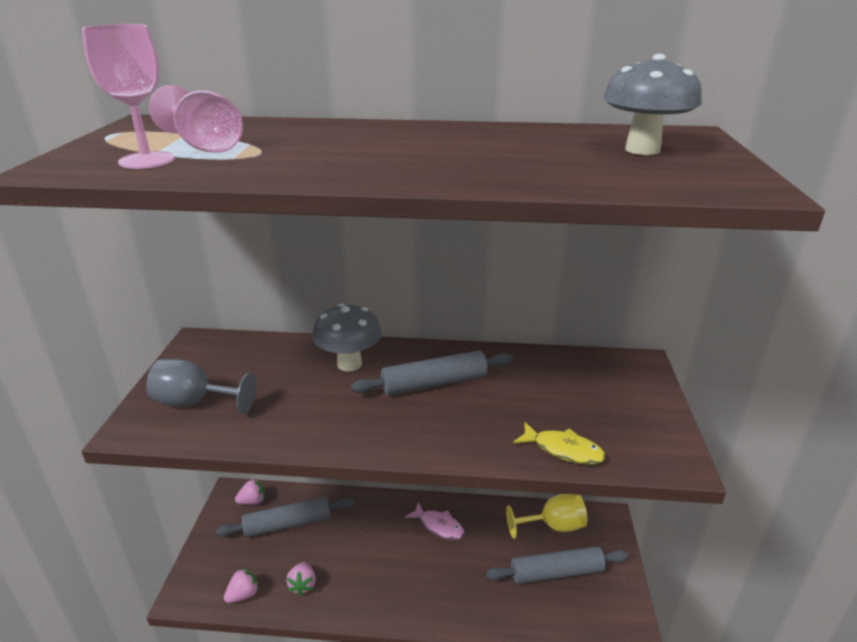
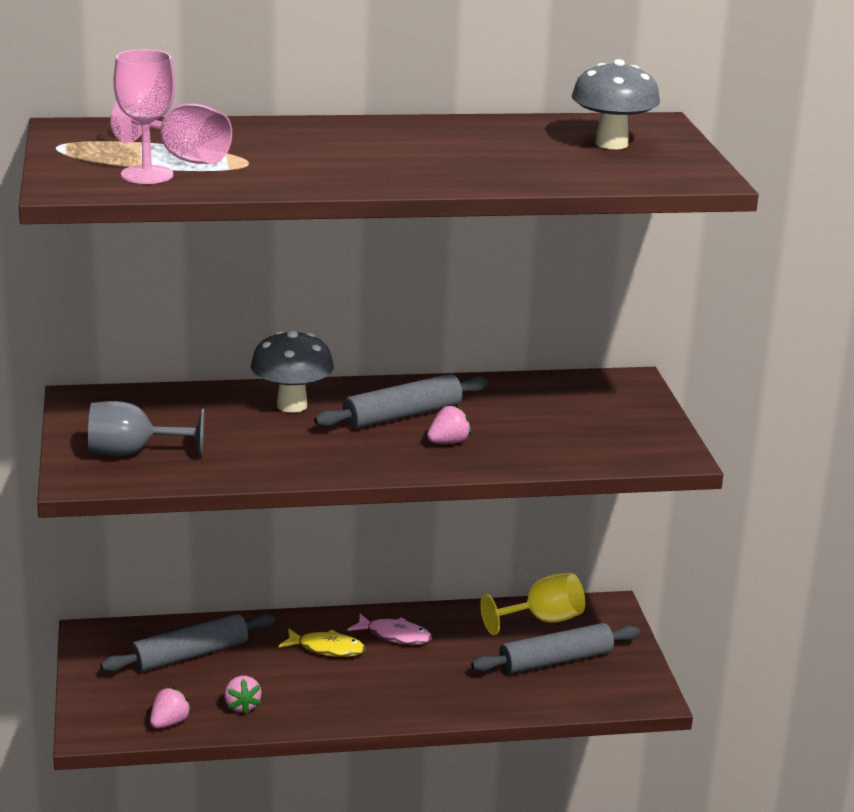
camera: 15 degrees left, 5 degrees down
(252, 501) = (126, 638): pink strawberry -> pink strawberry (448, 442)
(563, 450) = (562, 457): yellow fish -> yellow fish (327, 648)

